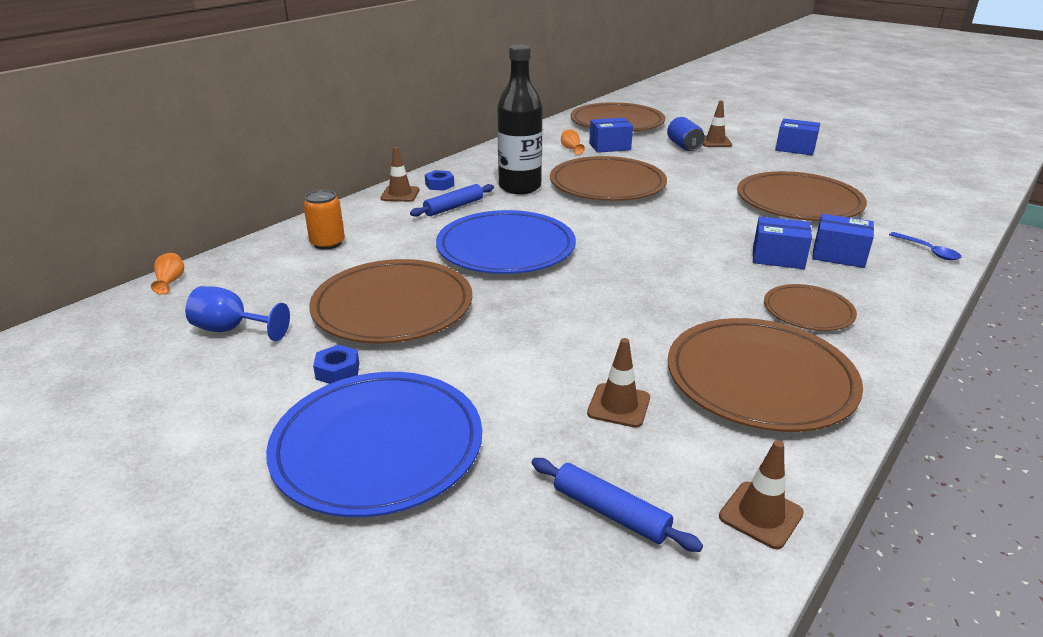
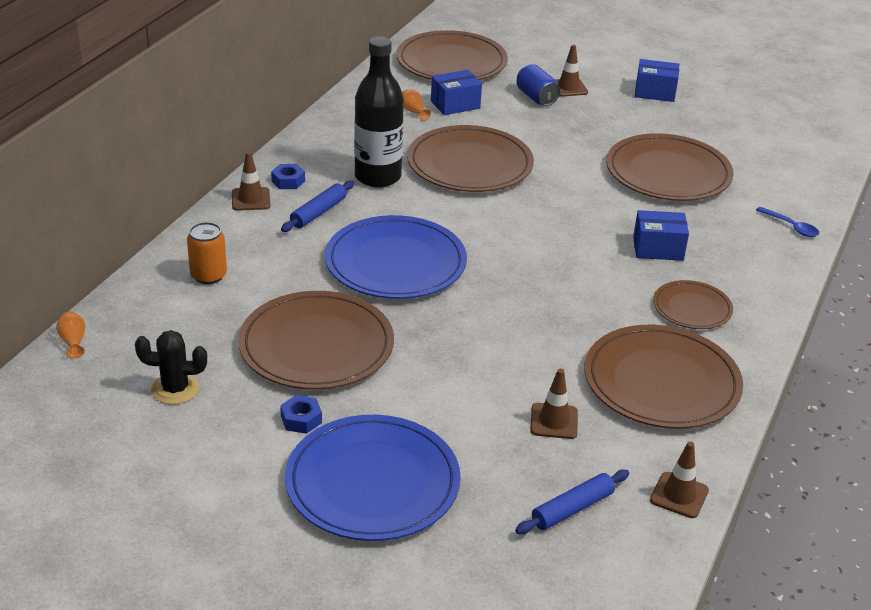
camera: 15 degrees left, 5 degrees up
(232, 329) = (175, 389): blue goblet -> black cactus
(610, 512) = (572, 509): blue rolling pin -> blue rolling pin turned 60 degrees counterclockwise
(838, 255) = (712, 240): blue box -> none

